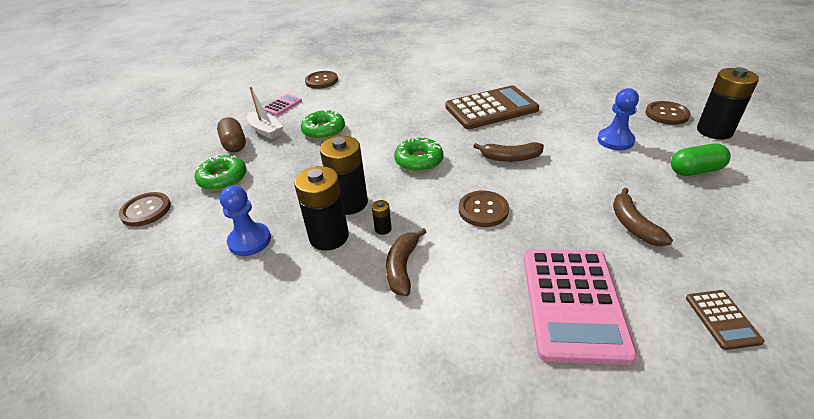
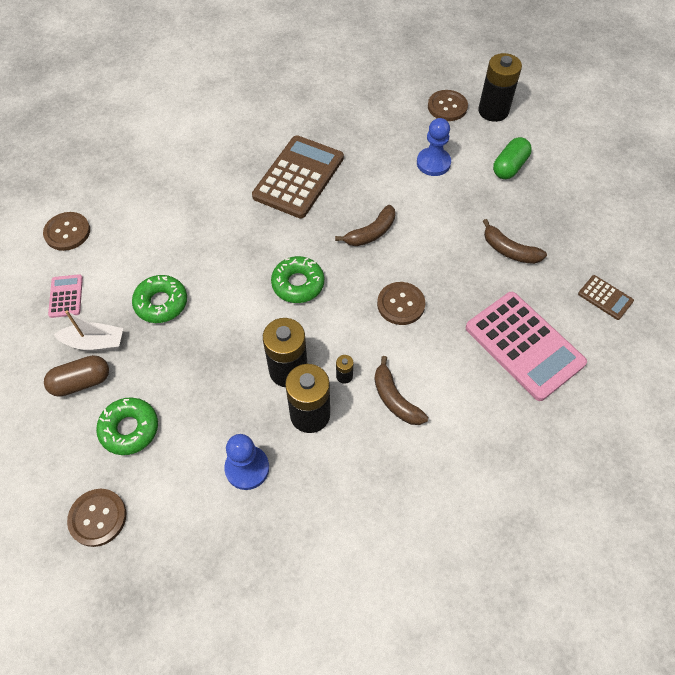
camera: 45 degrees left, 20 degrees up
(234, 144) = (81, 382): brown capsule -> brown capsule turned 45 degrees counterclockwise

